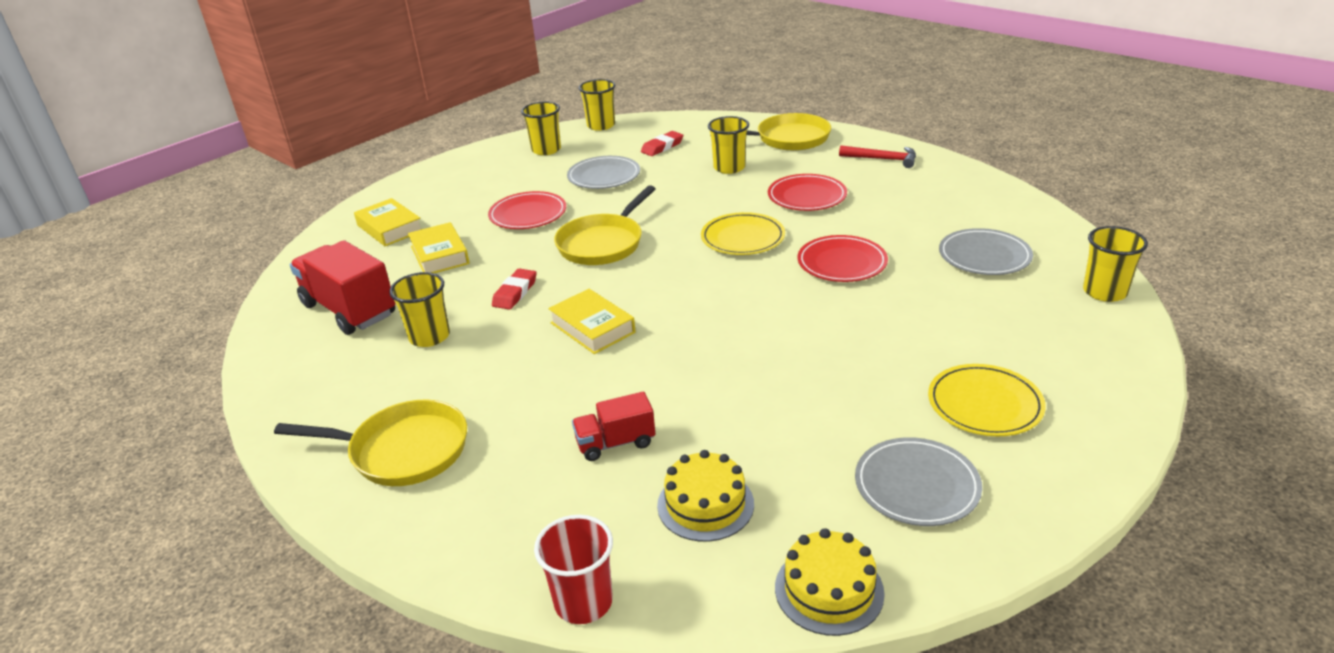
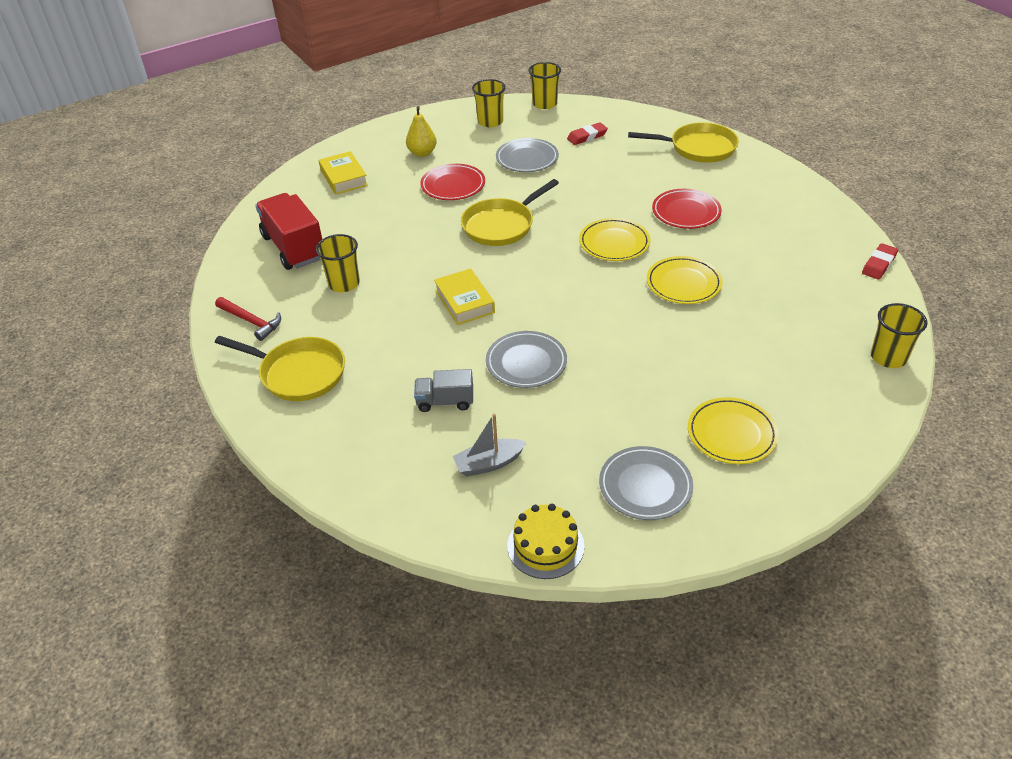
camera: 15 degrees right, 10 degrees up
(439, 255) = (373, 211): yellow book -> none
(478, 190) = (422, 153): none -> yellow pear
(515, 293) = (418, 258): red eraser -> red eraser (879, 264)
(583, 602) = (380, 513): red cup -> none
(615, 443) = (445, 402): red truck -> grey truck
(705, 504) = (489, 463): yellow cake -> grey boat
(729, 168) = (634, 169): yellow cup -> none
(842, 263) = (683, 283): red plate -> yellow plate
(883, 159) = (770, 186): red hammer -> red hammer (251, 321)
(984, 256) = (805, 302): grey plate -> grey plate (526, 362)

